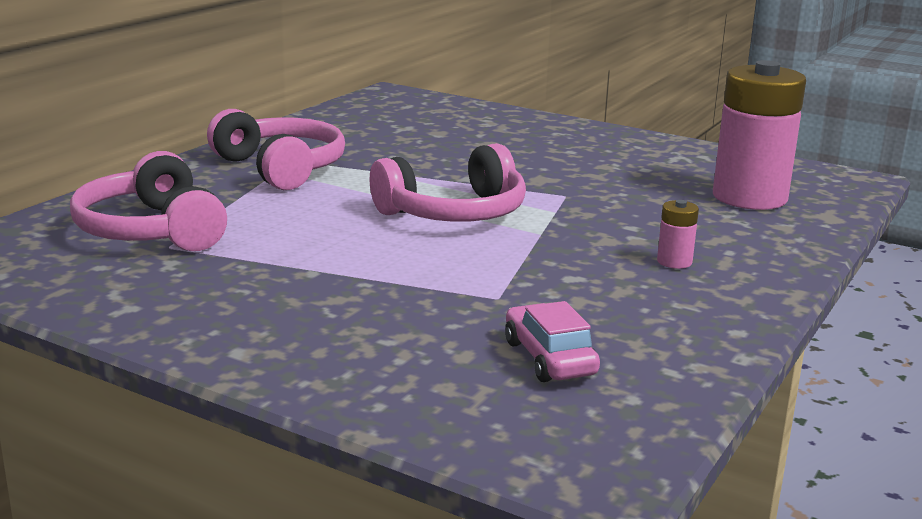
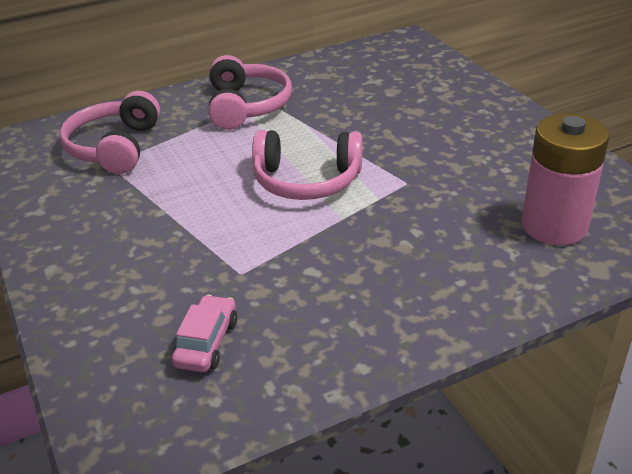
camera: 35 degrees right, 15 degrees up
(674, 262) = (403, 279): pink battery -> none

